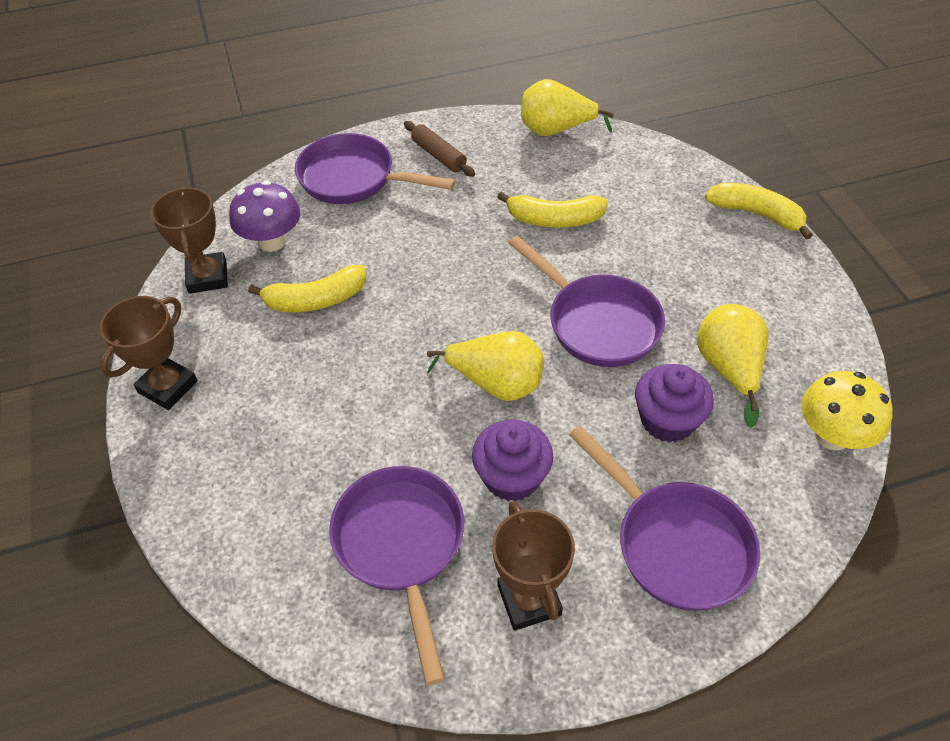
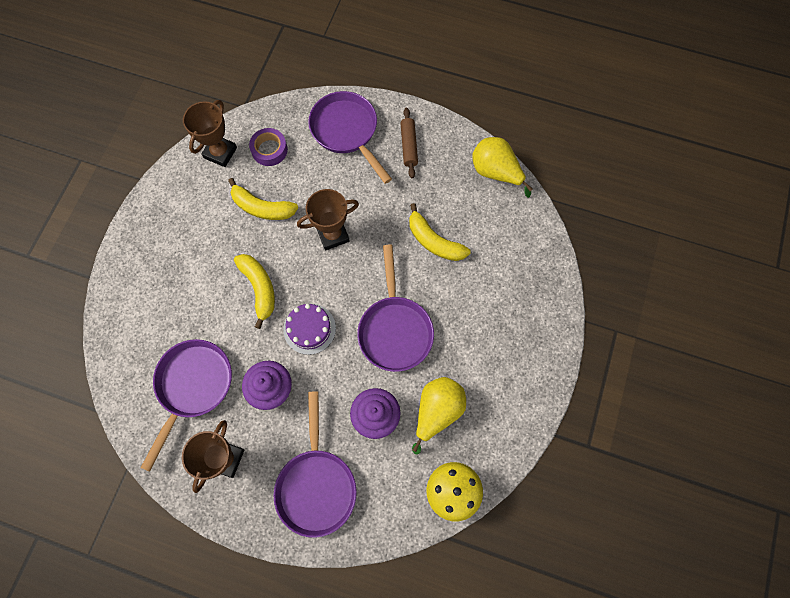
camera: 35 degrees right, 20 degrees up
(168, 387) = (154, 214): brown trophy -> brown trophy (333, 235)
(272, 241) = (269, 150): purple mushroom -> purple tape
(496, 383) = (309, 329): yellow pear -> purple cake
(756, 214) = (558, 322): yellow banana -> yellow banana (259, 288)

